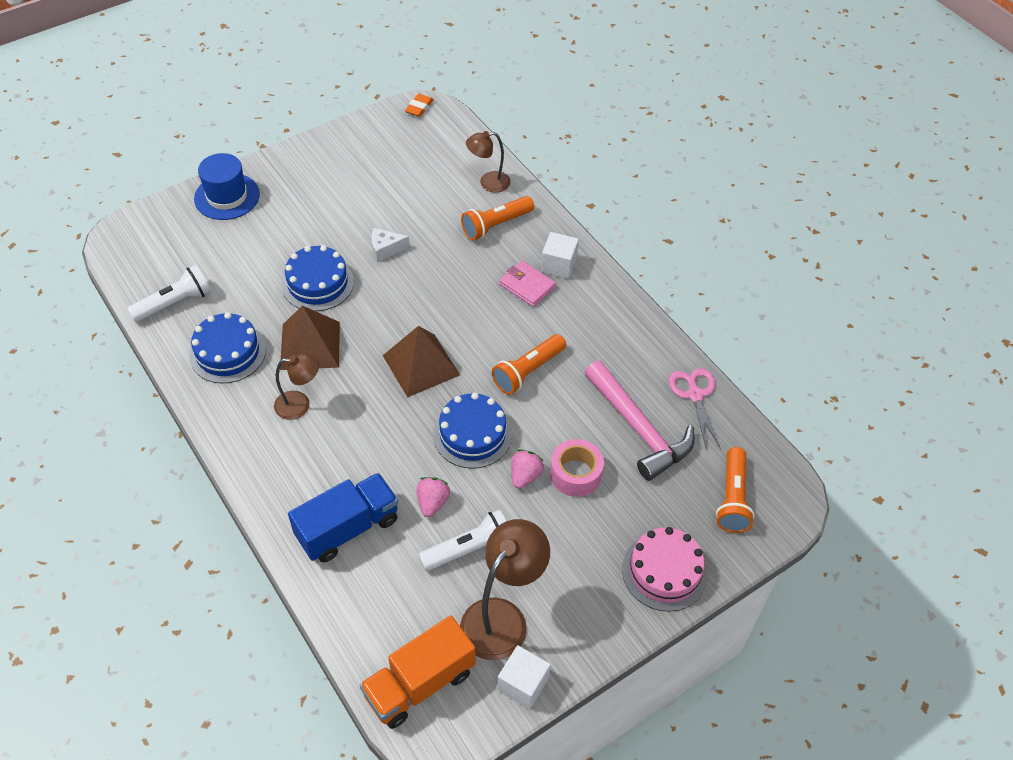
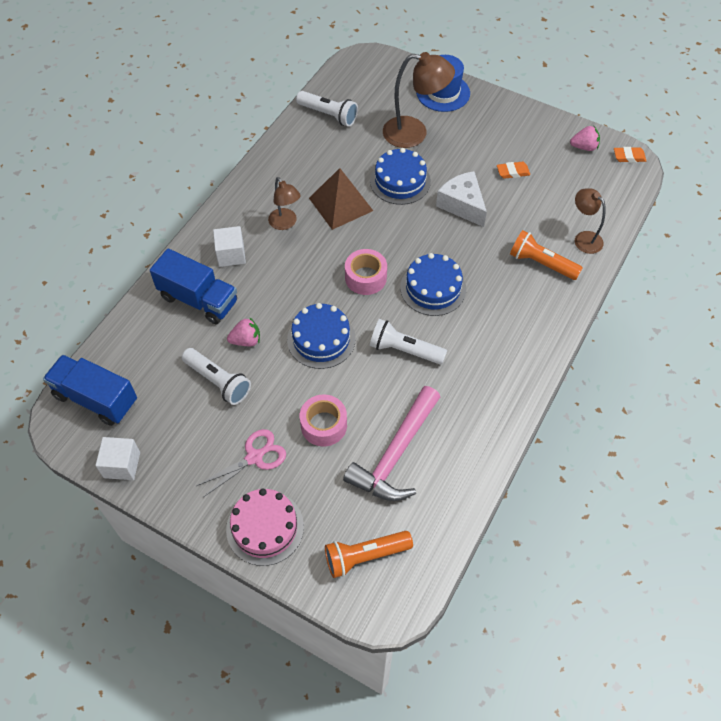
camera: 65 degrees right, 5 degrees up
(227, 352) = (305, 163): blue cake -> blue cake (433, 288)
(374, 193) = (513, 172): none -> orange eraser
(385, 249) = (462, 205): white cheese -> white cheese, size x1.63
(419, 683) = (96, 398): orange truck -> blue truck
(421, 365) = (365, 277): brown pyramid -> pink tape
(502, 617) = (171, 428): brown lamp -> brown lamp (414, 133)
(525, 476) = (302, 390): pink strawberry -> pink strawberry (584, 147)
(527, 286) = (492, 312): pink wallet -> none
(528, 371) = (404, 350): orange flashlight -> white flashlight
(558, 265) = (530, 325): white cube -> white cube (231, 255)
(695, 395) = (458, 485): pink scissors -> pink scissors (254, 457)

